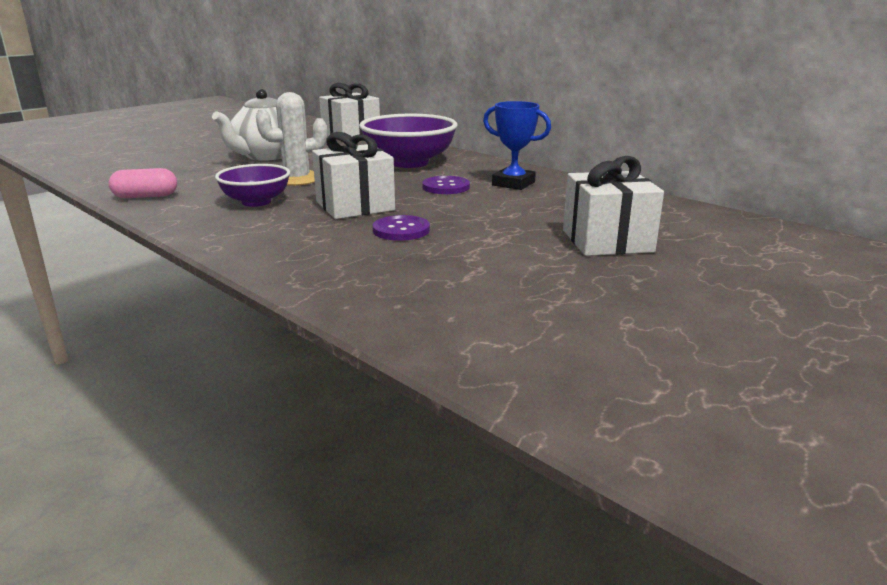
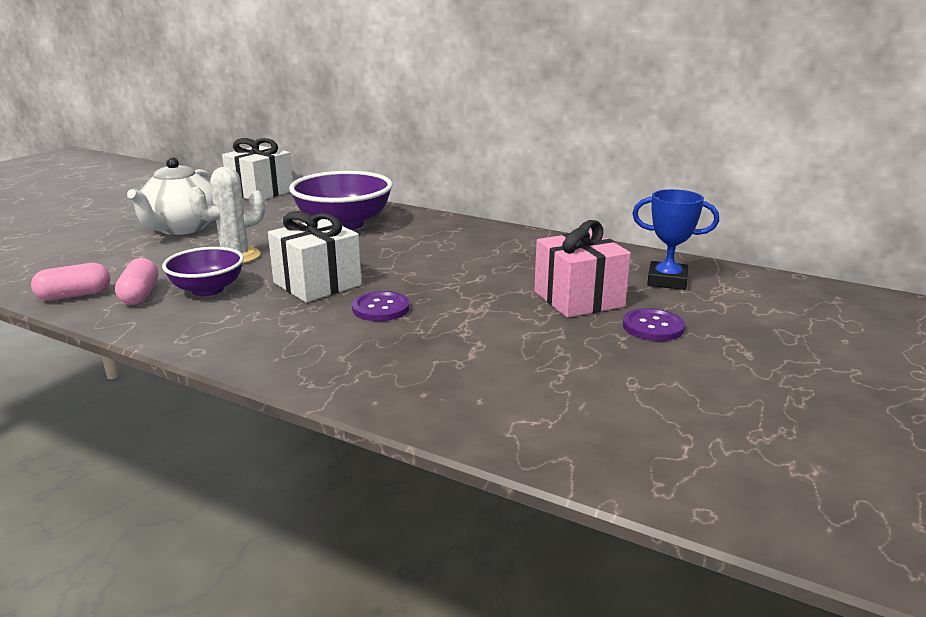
camera: 15 degrees left, 0 degrees up
(197, 201) = (140, 295): none -> pink capsule
(446, 187) = (397, 251): purple button -> purple button (653, 327)
(513, 184) = (462, 241): blue trophy -> blue trophy (667, 281)
(607, 241) = (578, 299): white gift -> pink gift

